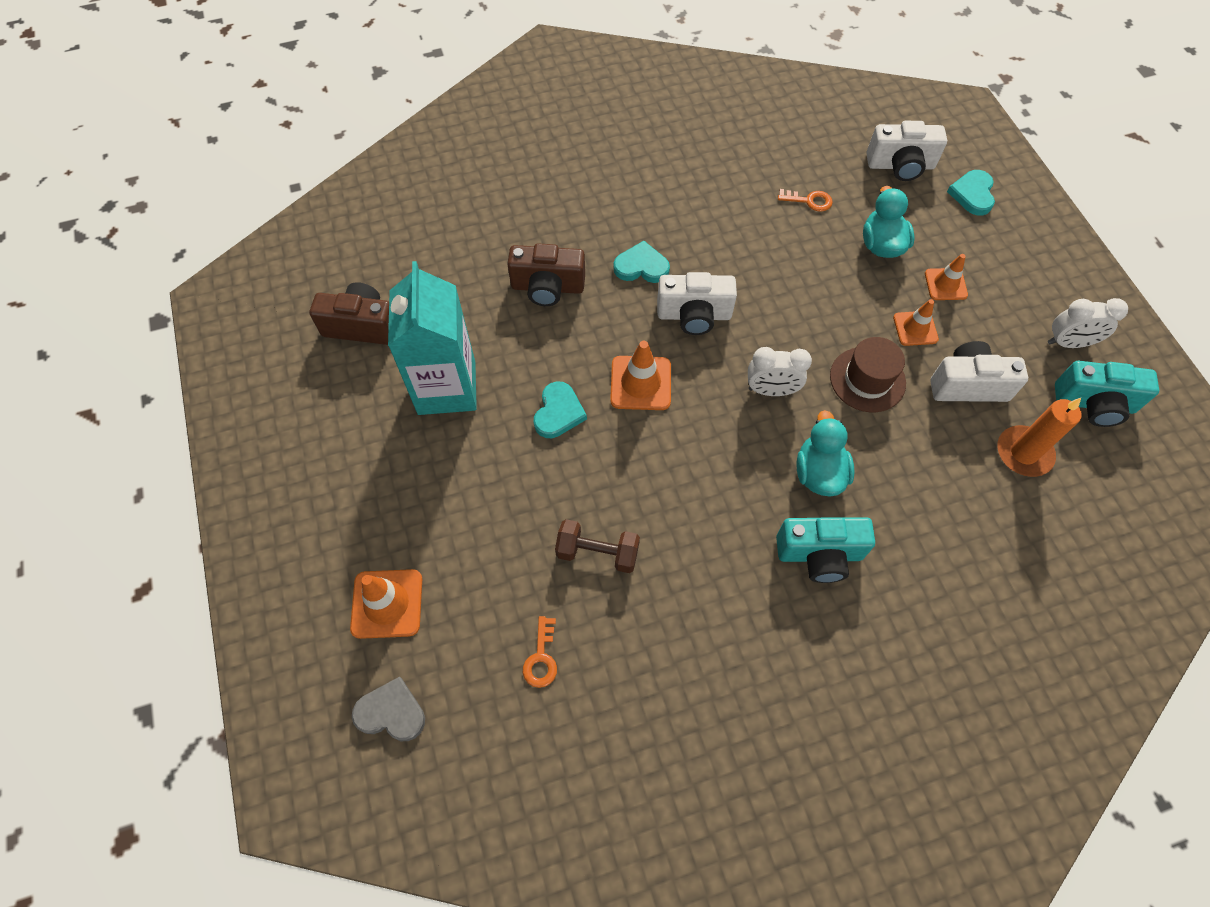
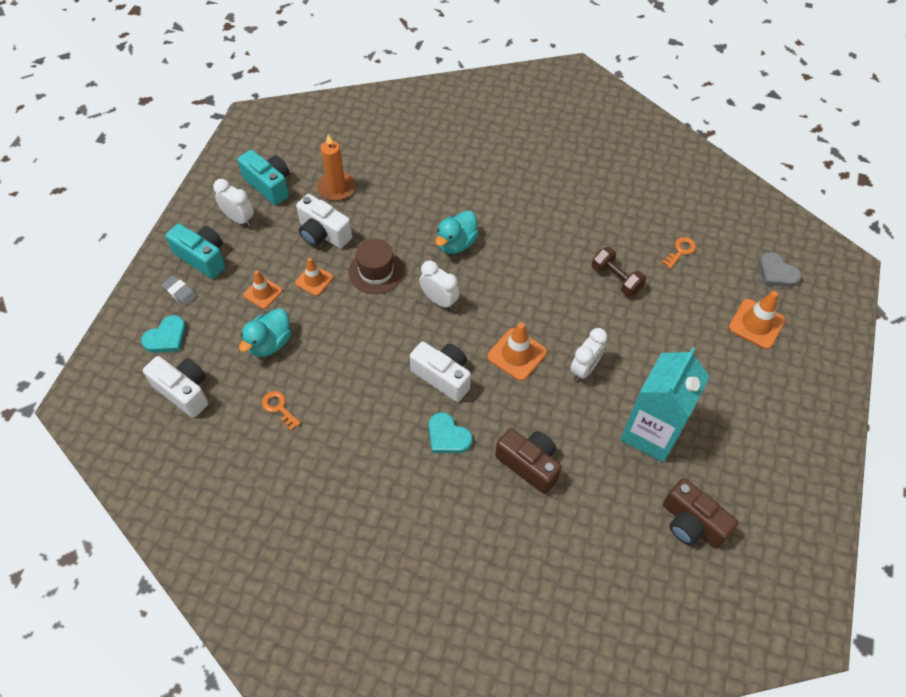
camera: 145 degrees left, 5 degrees down
(558, 412) = (584, 369): turquoise heart -> white clock
(819, 554) = (494, 210): turquoise camera -> turquoise camera (202, 258)
(1016, 236) = (180, 292): none -> grey eraser

